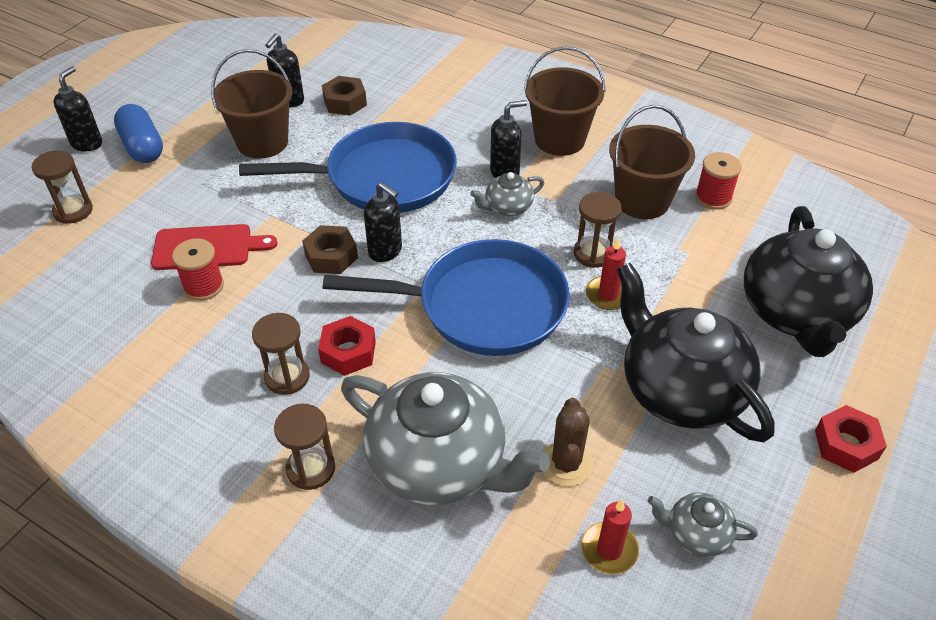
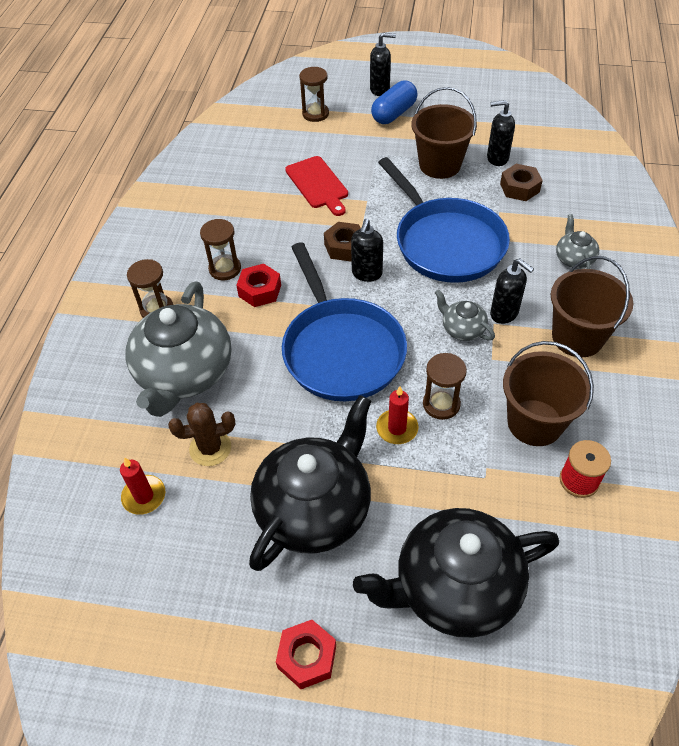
camera: 70 degrees right, 5 degrees up
(203, 286) = (283, 198): red spool -> none
(696, 534) = (175, 552): grey teapot -> grey teapot (574, 259)

